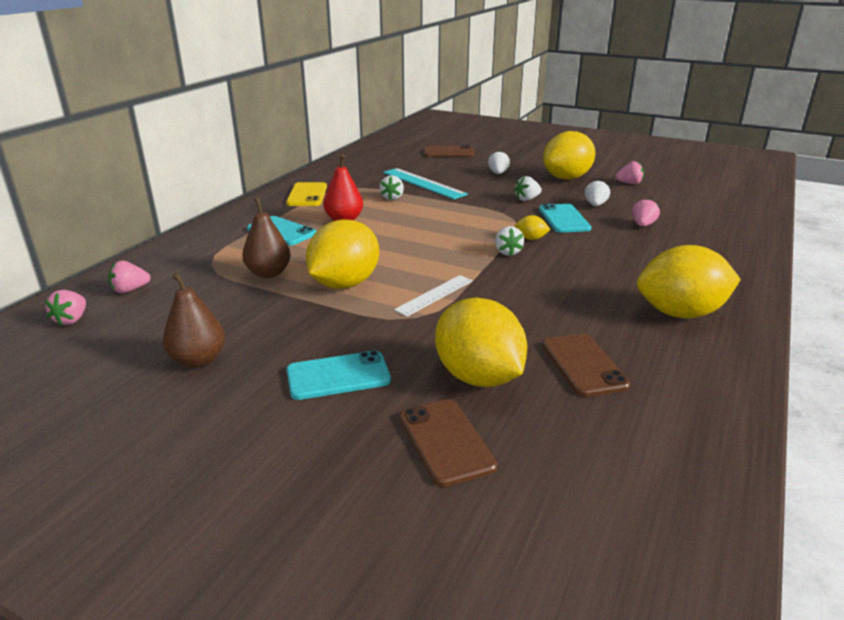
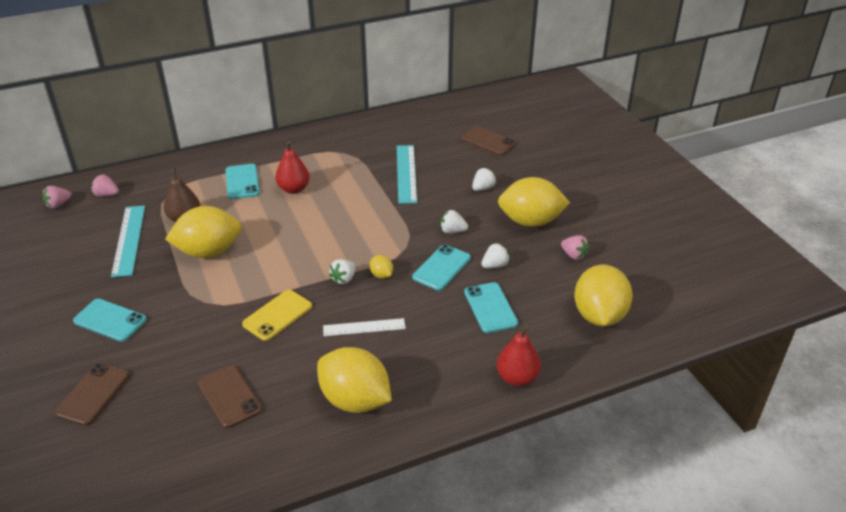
camera: 40 degrees right, 10 degrees up
(198, 360) = (71, 269): brown pear -> none
(231, 310) = (129, 240): none -> turquoise ruler
(307, 195) = (309, 149): yellow phone -> yellow phone (277, 315)
(392, 198) = (358, 180): white strawberry -> none
(434, 295) = (240, 291): white ruler -> white ruler (364, 327)
(478, 377) = (167, 366): yellow lemon -> yellow lemon (599, 315)
(583, 365) = (229, 396): brown phone -> brown phone turned 60 degrees counterclockwise
(642, 225) = (490, 308): pink strawberry -> turquoise phone
(741, 250) = (517, 378): none -> red pear

